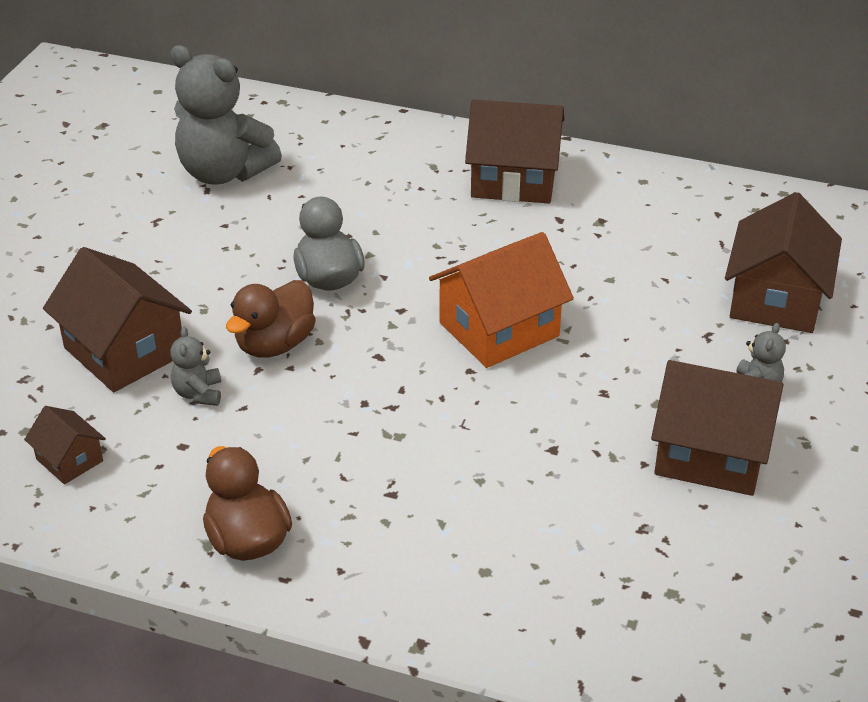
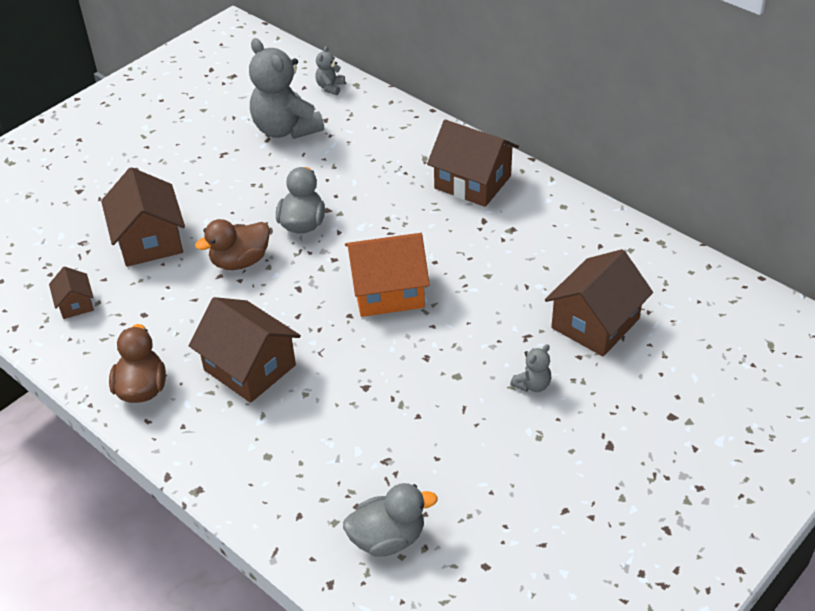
camera: 25 degrees right, 5 degrees up
(198, 393) = (174, 282): grey teddy bear -> grey teddy bear (330, 87)
(710, 454) = (467, 423): brown house -> brown house (249, 367)
(714, 620) = (388, 538): none -> grey duck

